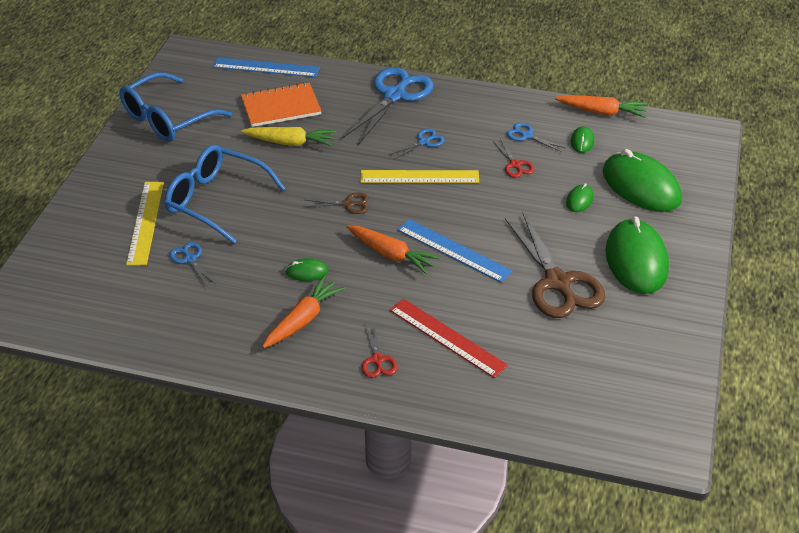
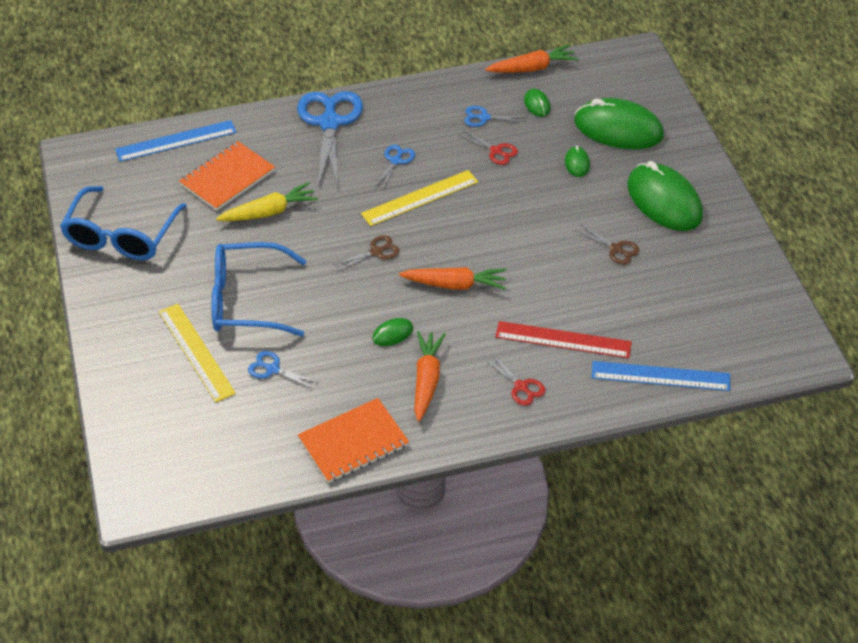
camera: 30 degrees left, 5 degrees up
(202, 342) = (353, 442): none -> orange notebook
(453, 250) = (506, 257): blue ruler -> blue ruler (660, 376)
(557, 282) = (616, 249): brown scissors -> brown scissors, size x0.46

